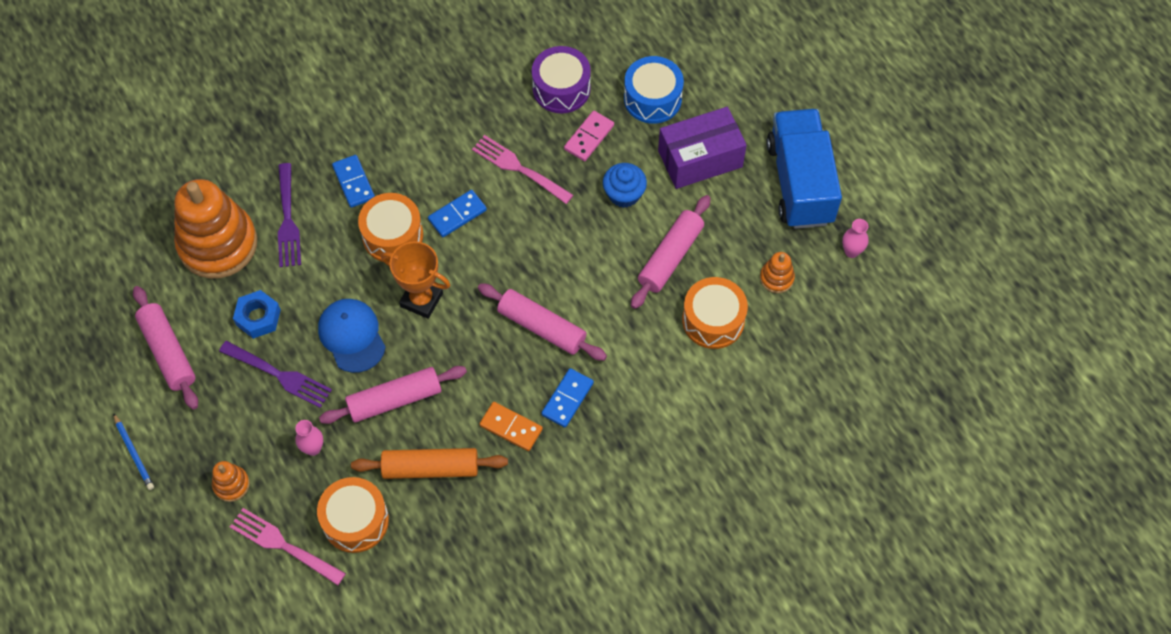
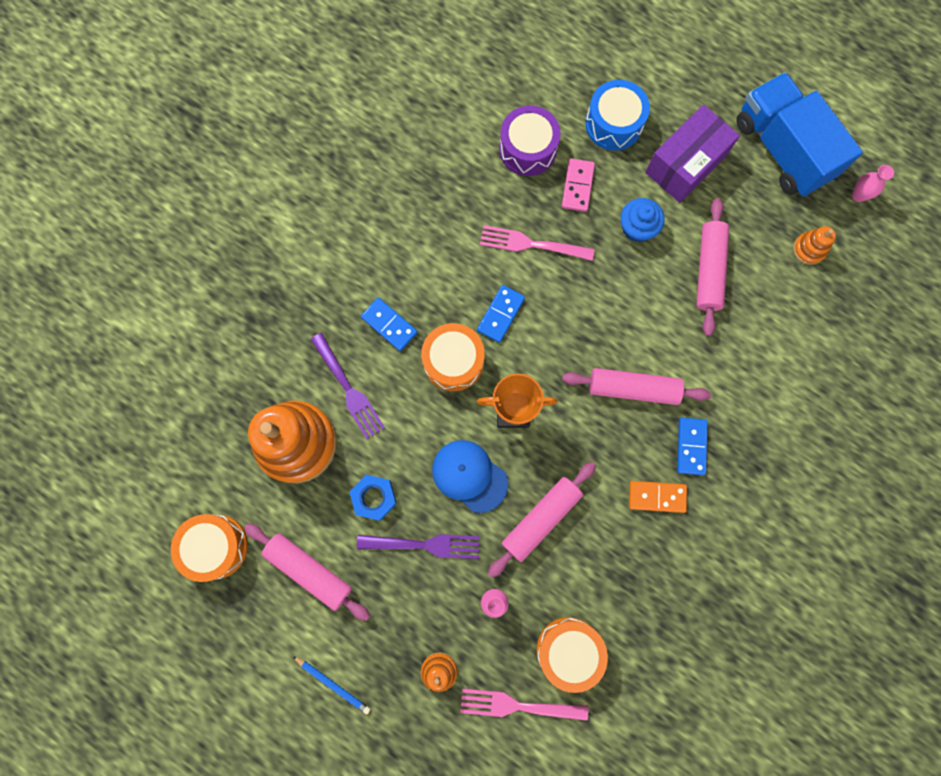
camera: 25 degrees left, 15 degrees up
(430, 468) = (607, 568): orange rolling pin -> none
(713, 320) = (776, 314): orange drum -> orange drum (216, 546)

